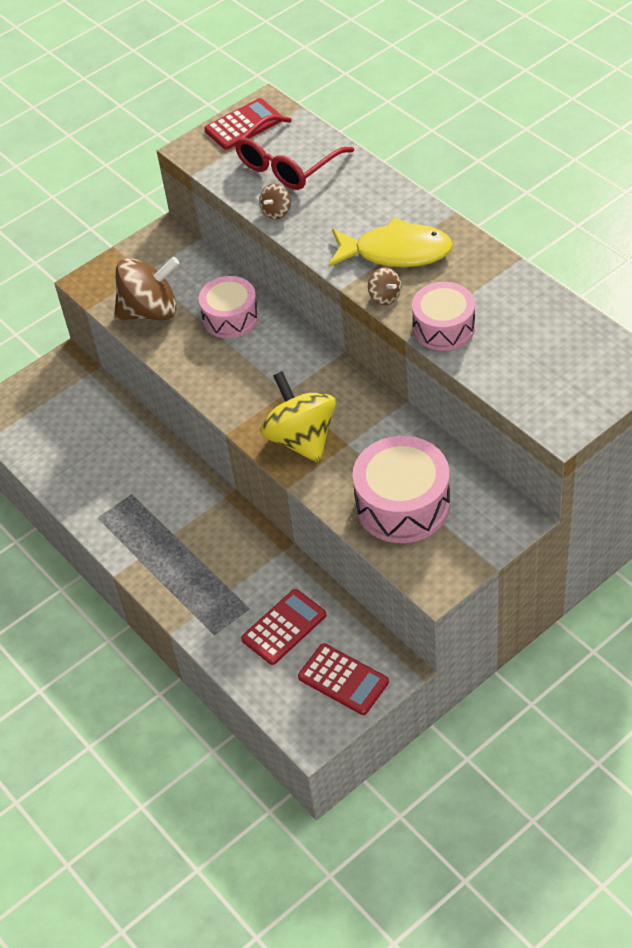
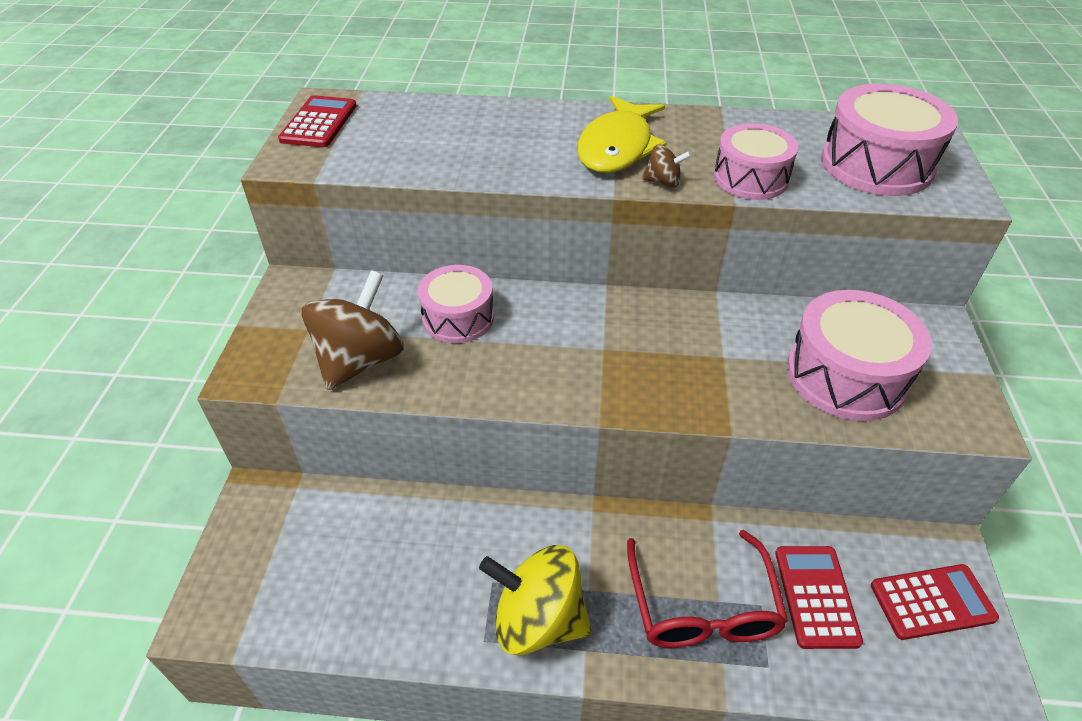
camera: 50 degrees left, 5 degrees down
(276, 212) = (454, 169): brown spinning top -> none
(287, 164) = (410, 132): red glasses -> red glasses (702, 606)
(301, 439) = (678, 380): yellow spinning top -> yellow spinning top (538, 619)
(396, 252) = (617, 147): yellow fish -> yellow fish turned 150 degrees clockwise
(546, 370) = (876, 165): none -> pink drum

